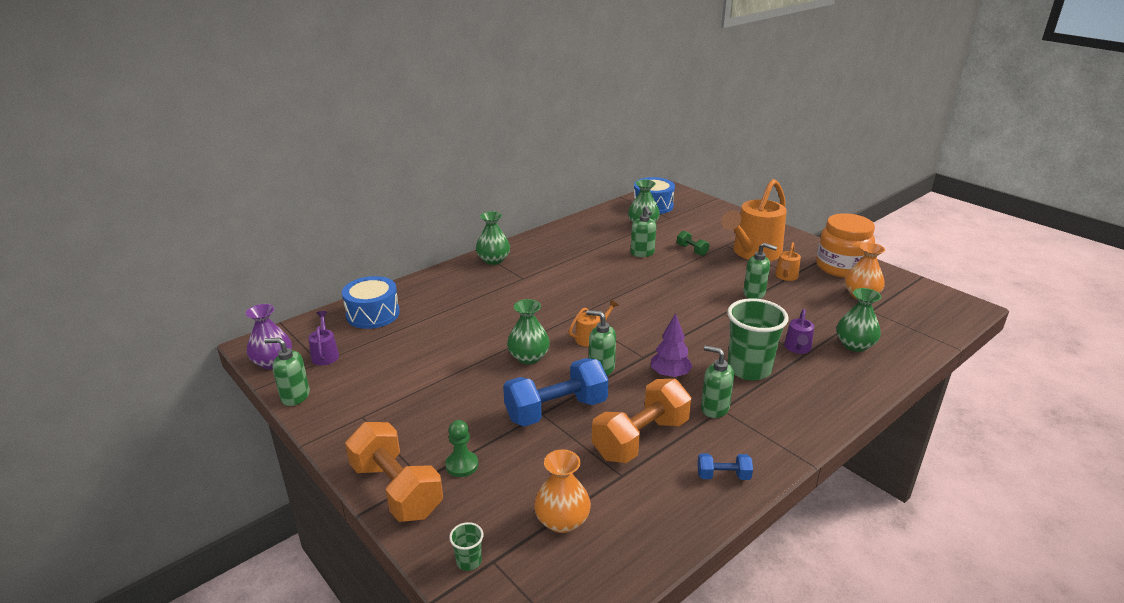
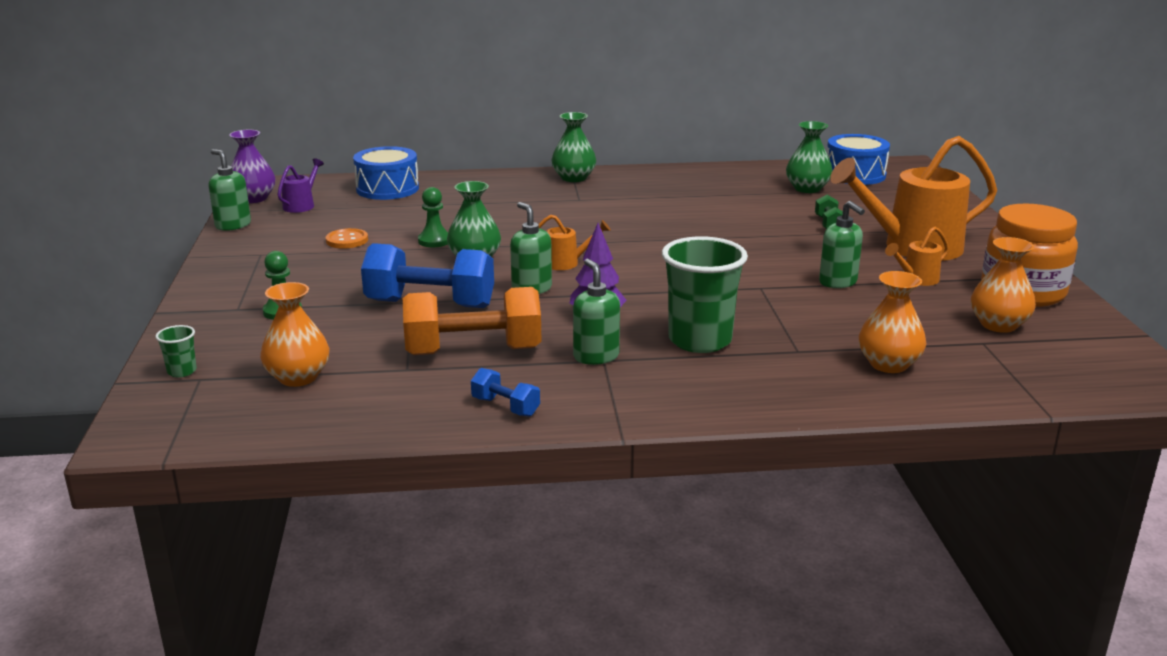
camera: 35 degrees right, 5 degrees down
(396, 490) = (206, 308): orange dumbbell -> none
(412, 375) = (347, 240): none -> orange button
(478, 351) = (434, 241): none -> green pawn
(642, 253) = (758, 212): green soap dispenser -> none
(797, 348) = (799, 343): purple watering can -> none
(854, 345) = (888, 364): green vase -> orange vase

